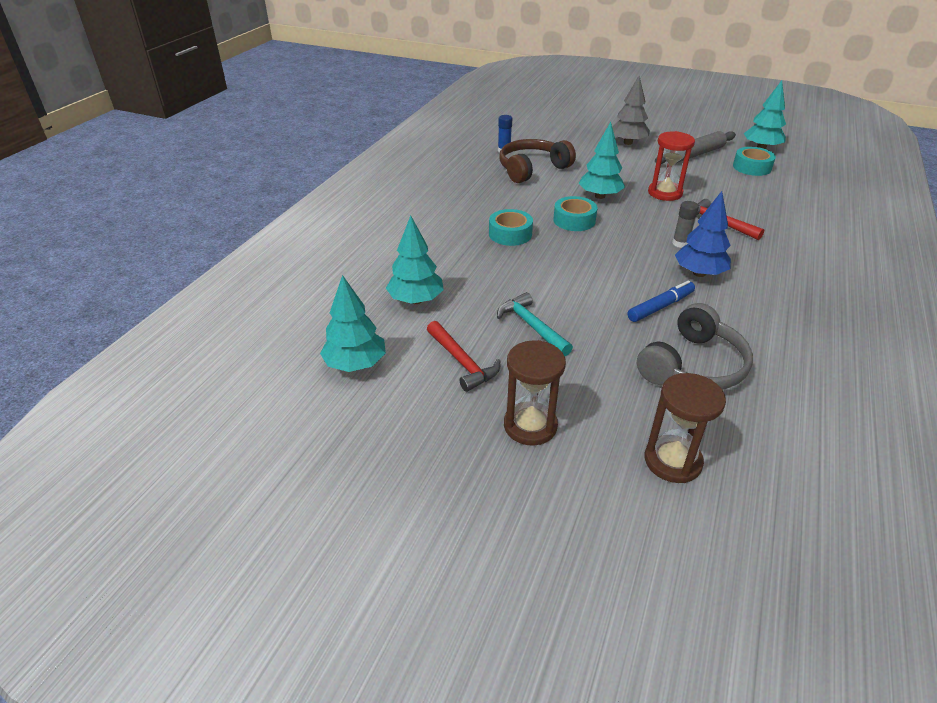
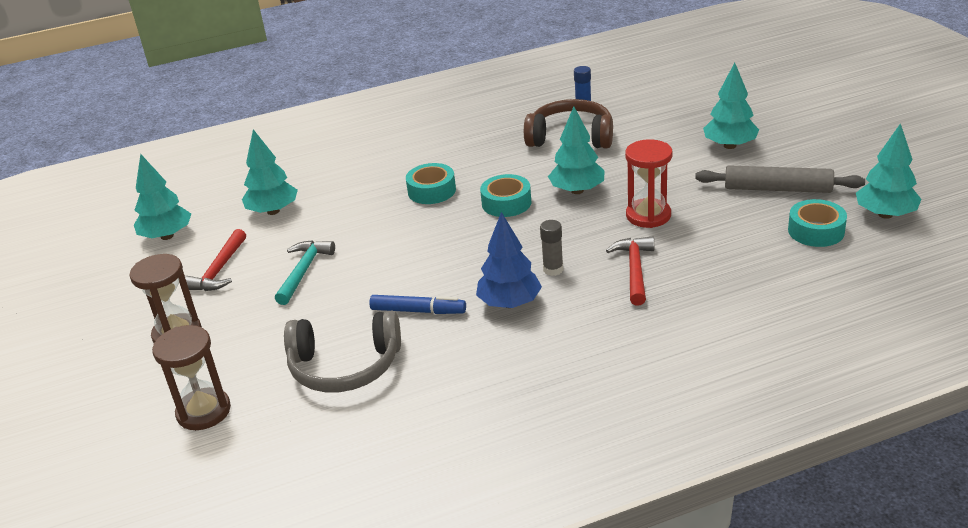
camera: 50 degrees right, 5 degrees down
(628, 143) = (730, 146): grey tree -> turquoise tree

